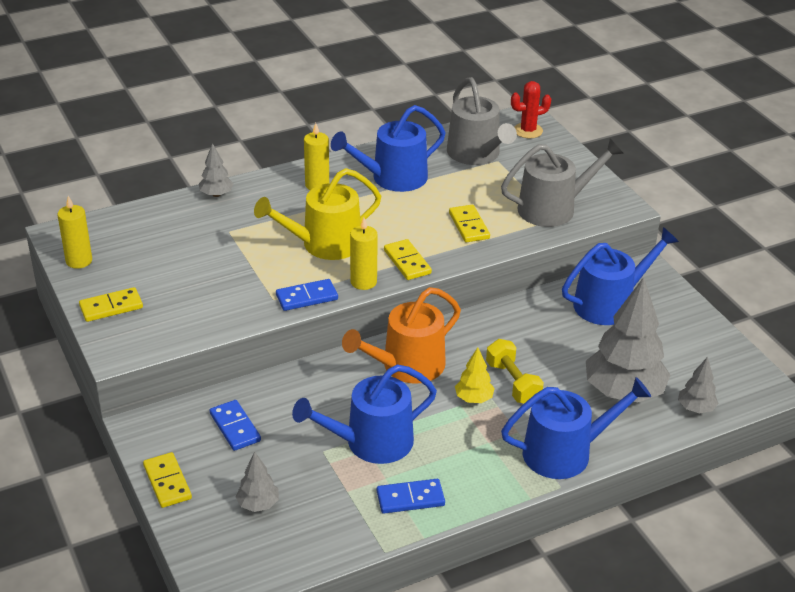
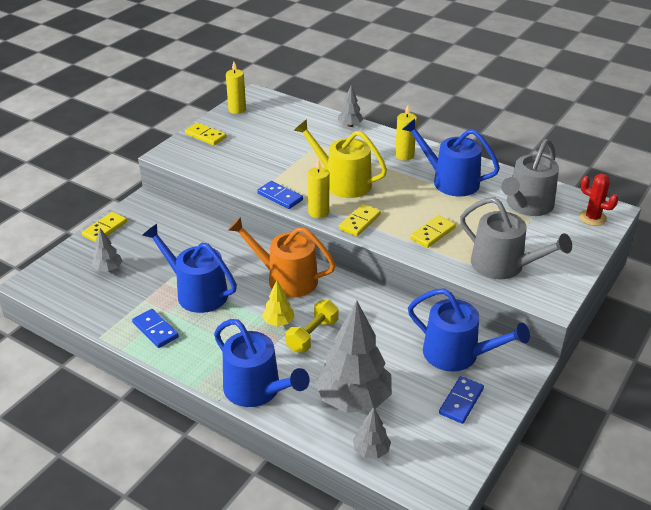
camera: 60 degrees right, 0 degrees up
(235, 427) = (169, 233): blue domino -> blue domino (461, 401)

